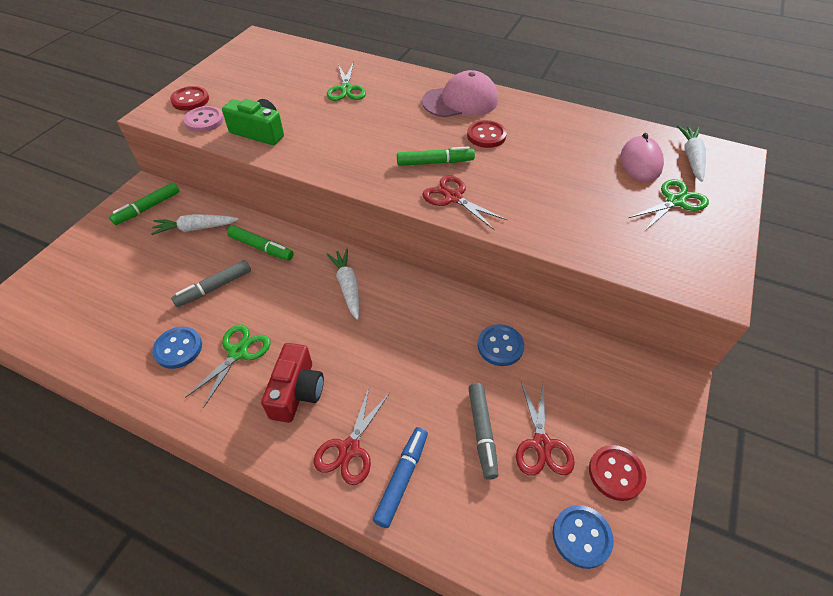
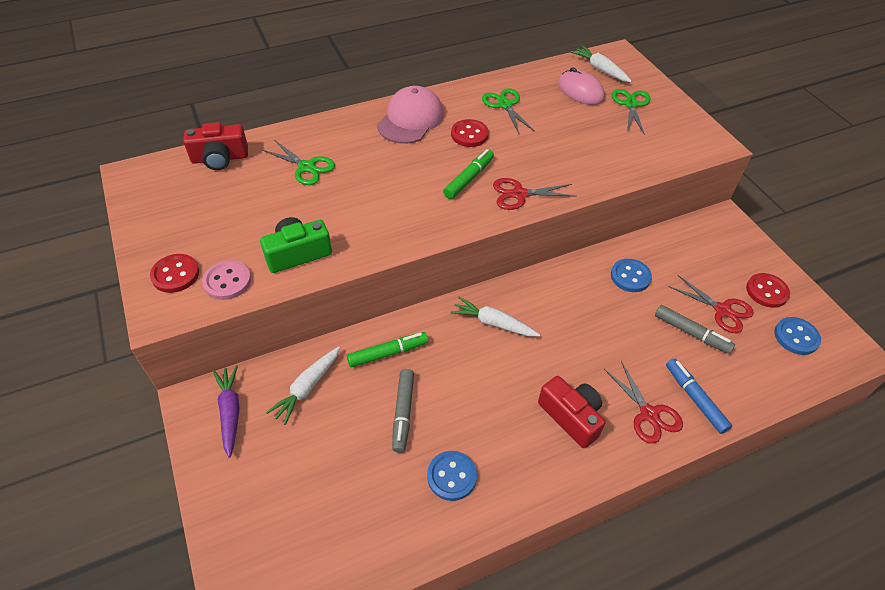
camera: 50 degrees left, 0 degrees up
(147, 208) = (230, 412): green marker -> purple carrot
(238, 353) = (496, 434): green scissors -> green scissors (505, 105)
(310, 55) = (220, 158): none -> red camera

